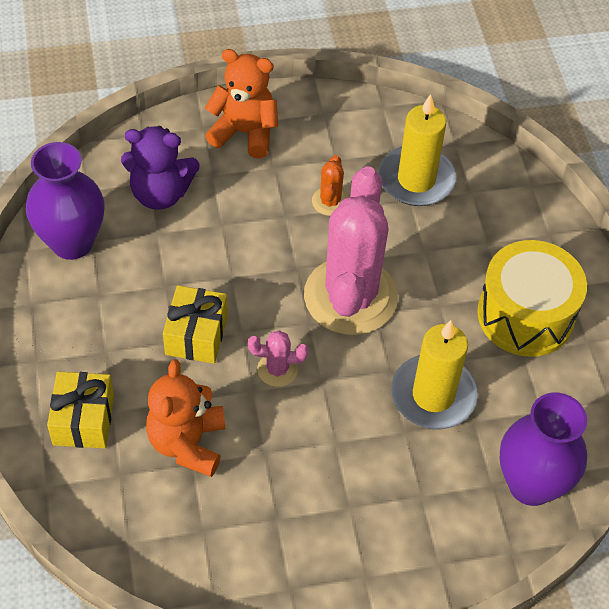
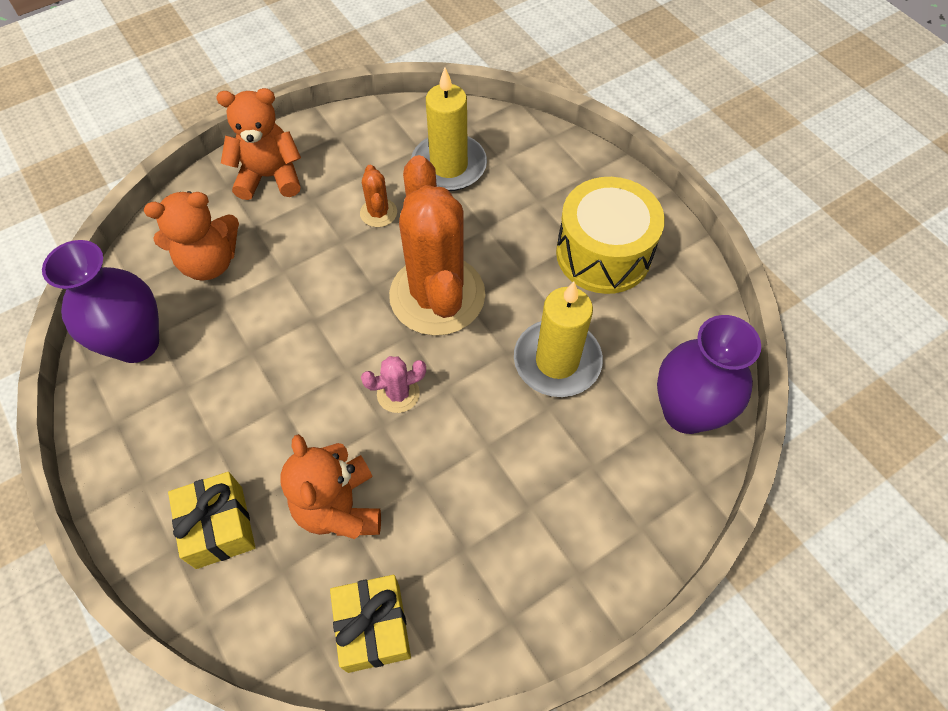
camera: 20 degrees left, 5 degrees up
(160, 193) = (209, 262): purple teddy bear -> orange teddy bear
(196, 335) = (302, 390): yellow gift -> yellow gift (373, 627)
(350, 296) = (437, 295): pink cactus -> orange cactus

